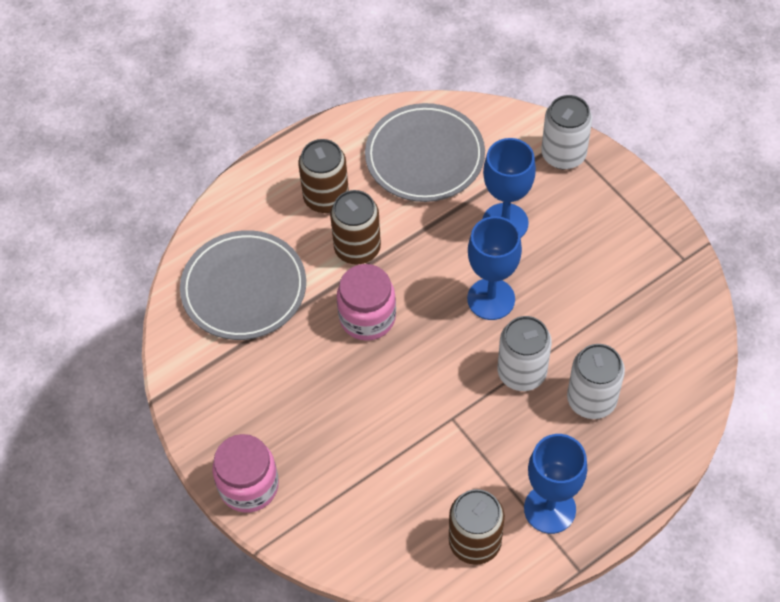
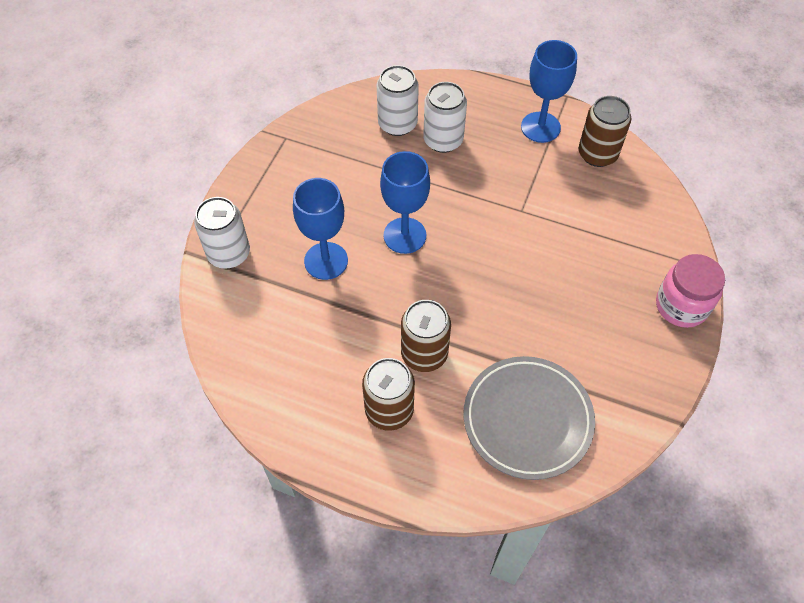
camera: 125 degrees left, 0 degrees up
(367, 317) = (483, 309): pink jar -> none
(425, 157) = (293, 355): grey plate -> none
(522, 372) = (452, 187): white can -> white can (397, 124)

